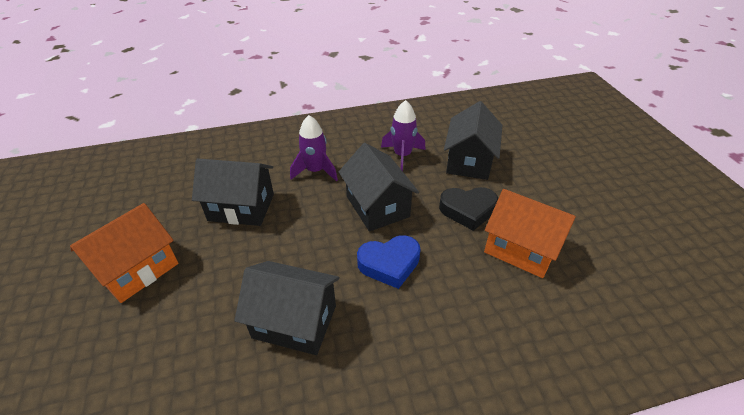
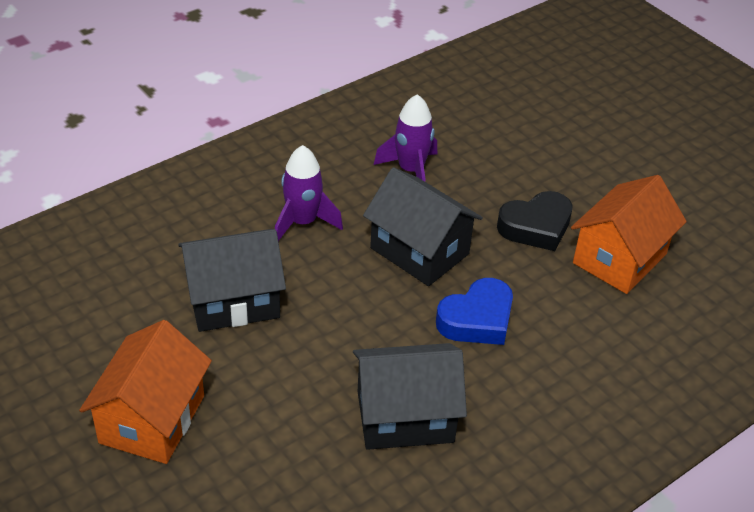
camera: 25 degrees left, 0 degrees up
(469, 161) = (504, 158): black house -> none
(521, 248) = (619, 258): orange house -> orange house turned 60 degrees counterclockwise

